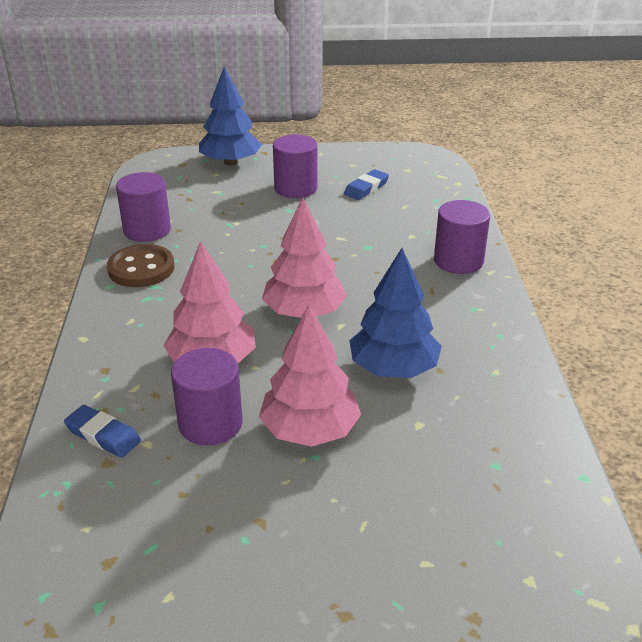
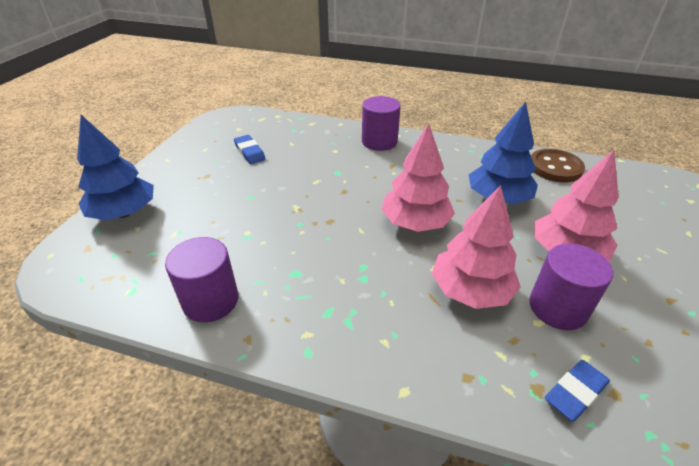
camera: 70 degrees left, 5 degrees up
(141, 268) = (288, 318): brown button -> brown button (555, 167)
(296, 188) = (216, 185): purple cylinder -> none

